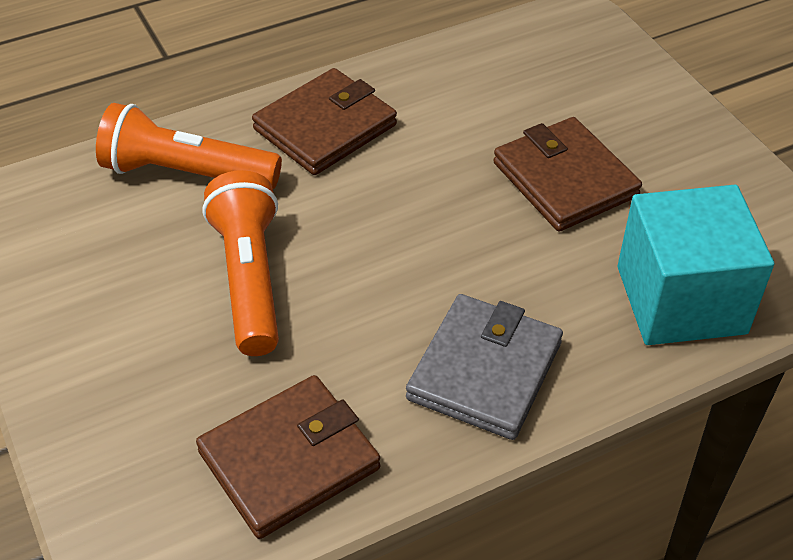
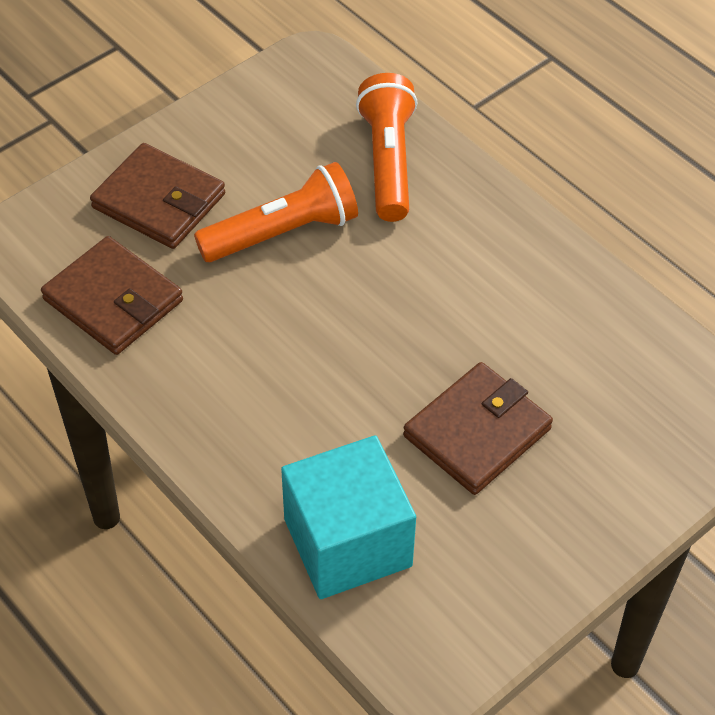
camera: 75 degrees right, 5 degrees up
(325, 127) = (481, 239): brown wallet -> brown wallet (159, 201)
(485, 371) = (227, 406): grey wallet -> none

